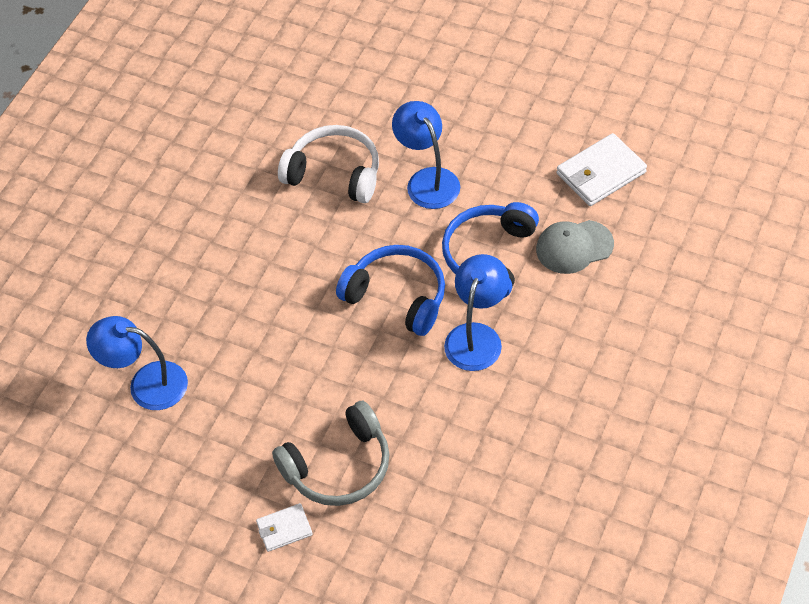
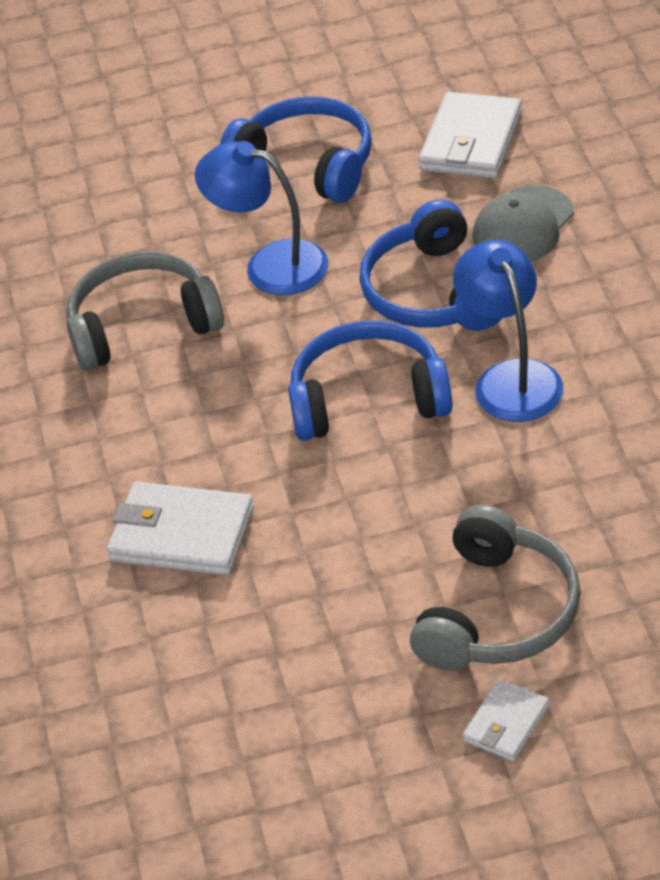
camera: 35 degrees left, 10 degrees down
(146, 384) = (140, 694): blue lamp -> none
(242, 310) = (182, 534): none -> white wallet
(334, 173) = (142, 325): white headphones -> grey headphones
(504, 129) = (307, 164): none -> blue headphones

